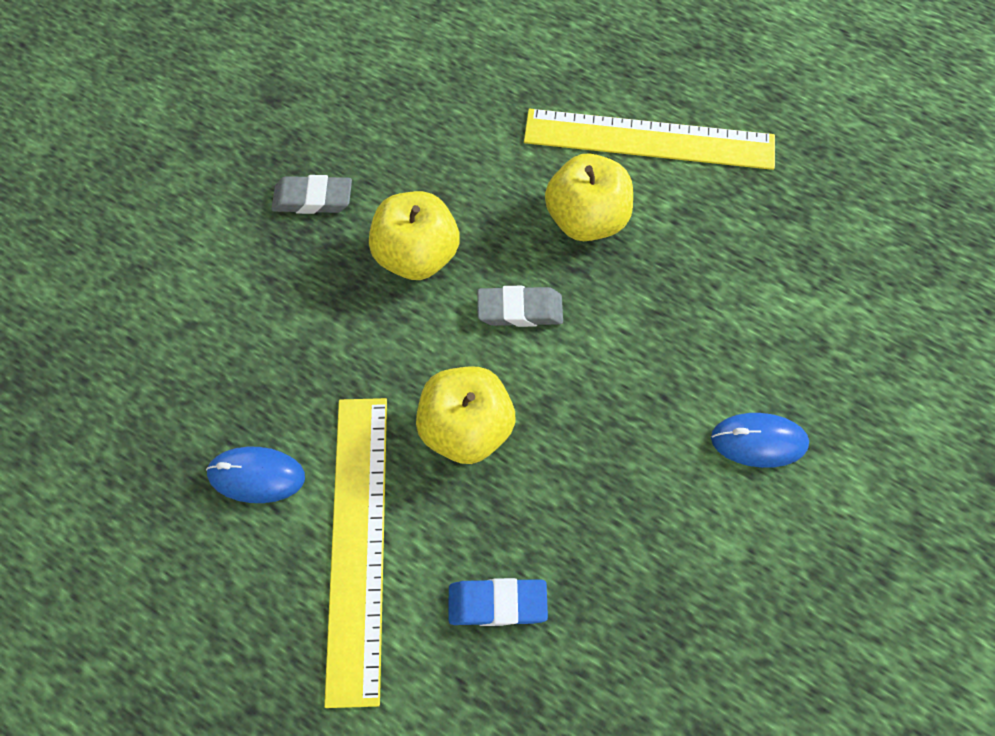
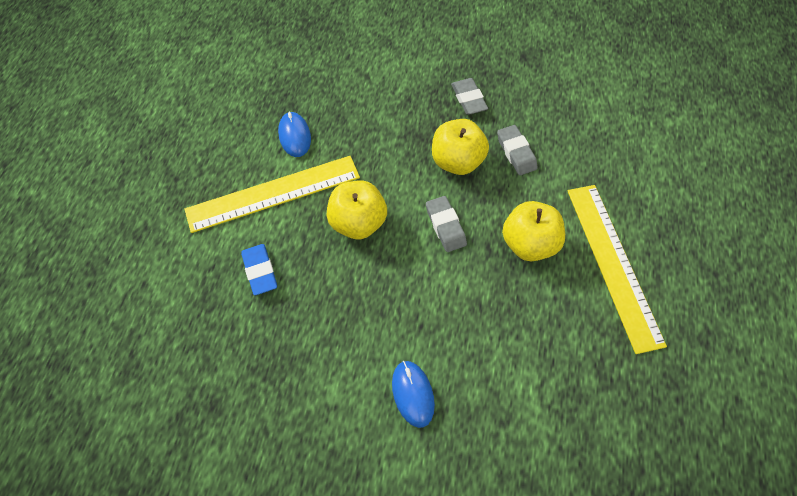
camera: 70 degrees right, 5 degrees down
(436, 176) = (516, 153): none -> grey eraser

